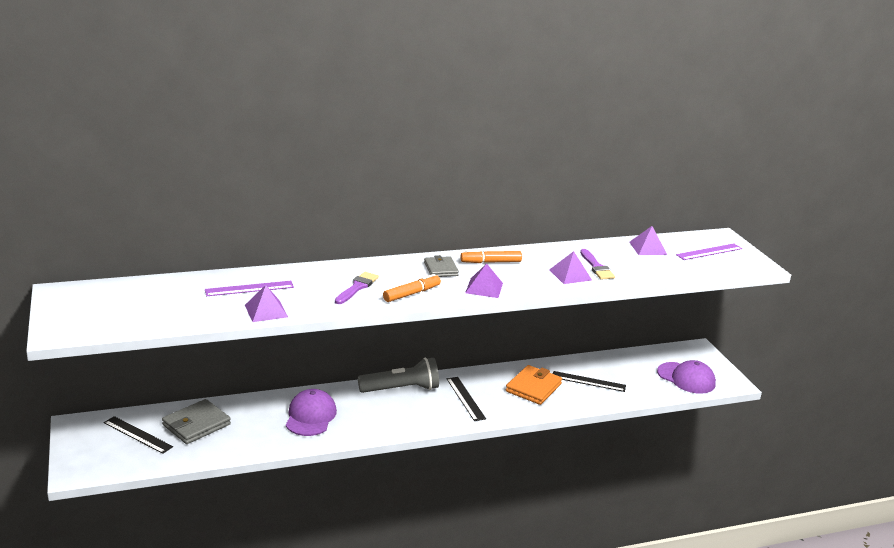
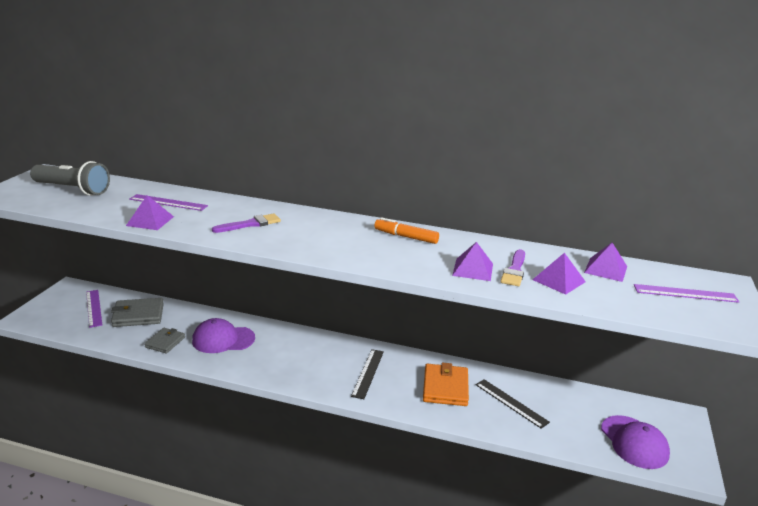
camera: 35 degrees right, 0 degrees up
(137, 435) = (93, 308): black ruler -> purple ruler
(310, 416) = (223, 339): purple cap -> purple cap turned 135 degrees counterclockwise
(401, 389) = (322, 344): grey flashlight -> grey flashlight (72, 189)
(412, 294) = (287, 242): orange marker -> none
(441, 269) = (348, 230): grey wallet -> grey wallet (165, 342)
(484, 288) = (363, 256): purple pyramid -> purple pyramid (559, 280)
(533, 387) = (445, 387): orange wallet -> orange wallet turned 60 degrees counterclockwise

